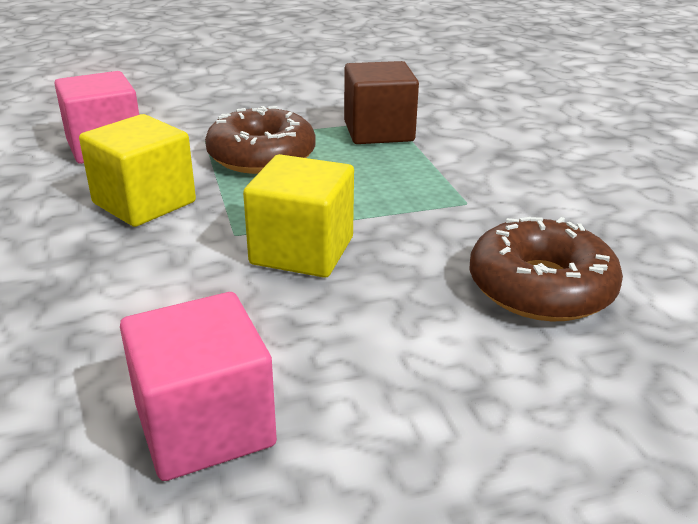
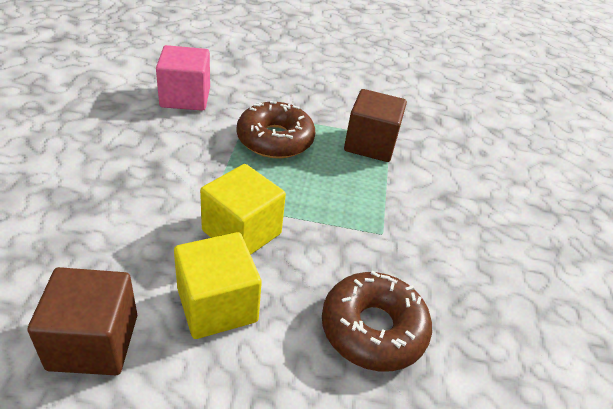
camera: 20 degrees right, 10 degrees up
(144, 203) = (176, 154): yellow cube -> yellow cube (217, 305)
(204, 425) = (93, 342): pink cube -> brown cube

